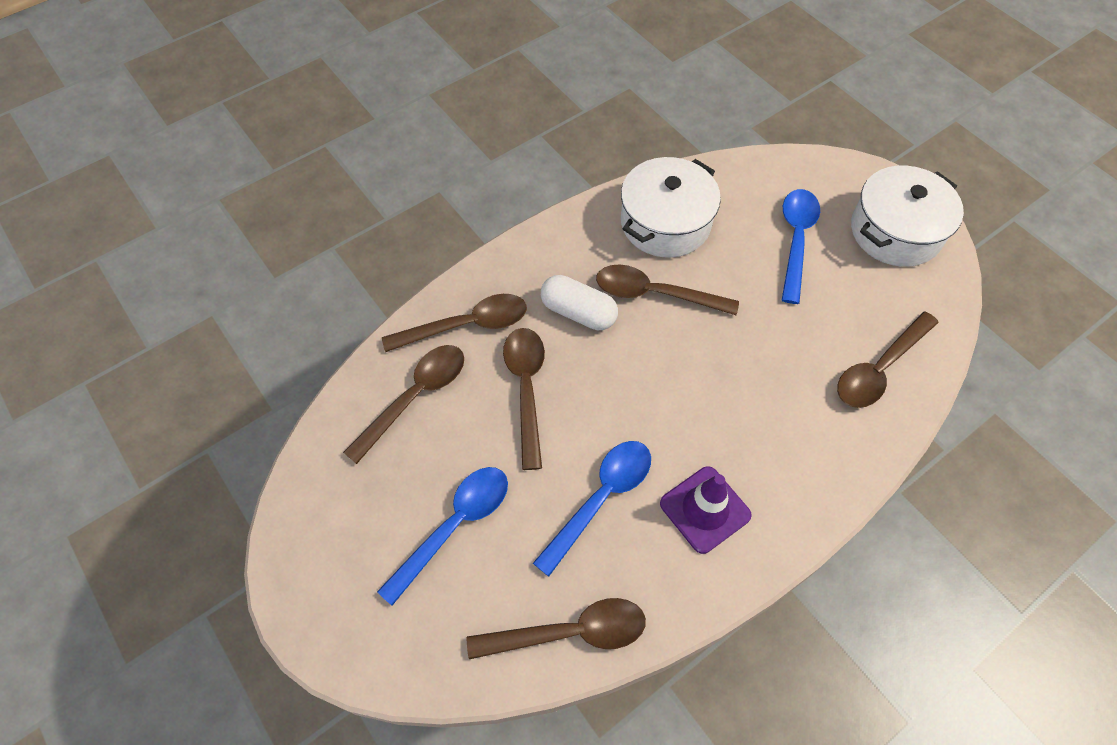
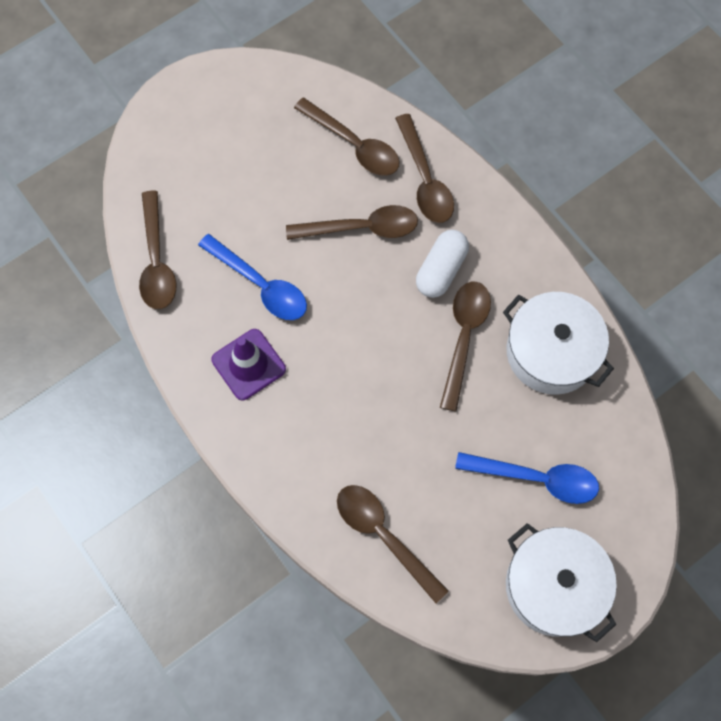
camera: 90 degrees right, 10 degrees up
(455, 525) = (242, 180): blue spoon -> none

